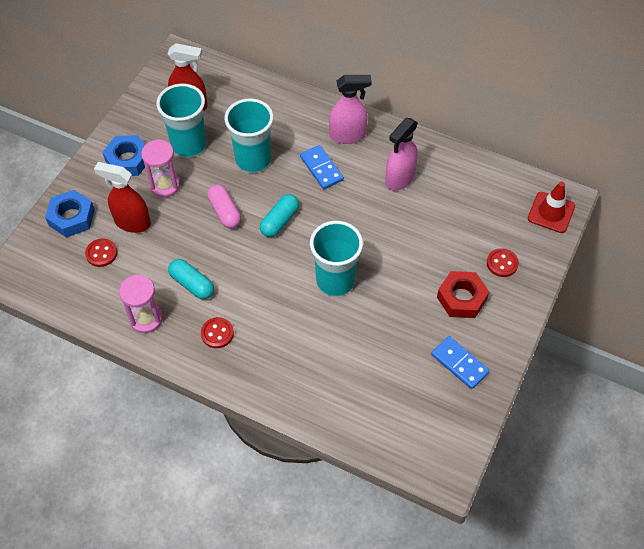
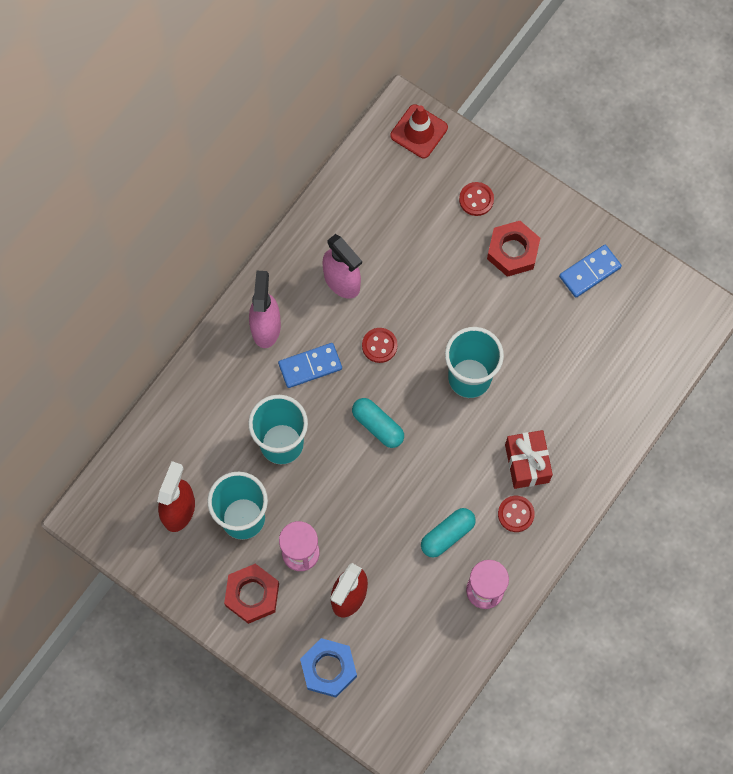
camera: 80 degrees left, 15 degrees up
(101, 253) = (387, 635): red button -> red button (379, 345)
(128, 160) = (252, 595): blue nut -> red nut
(224, 212) = (353, 486): pink capsule -> none
(265, 336) = (527, 463): none -> red gift

